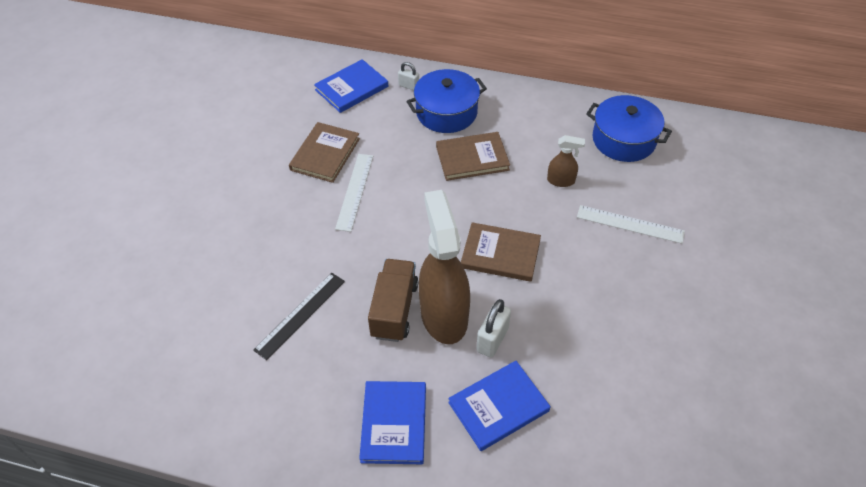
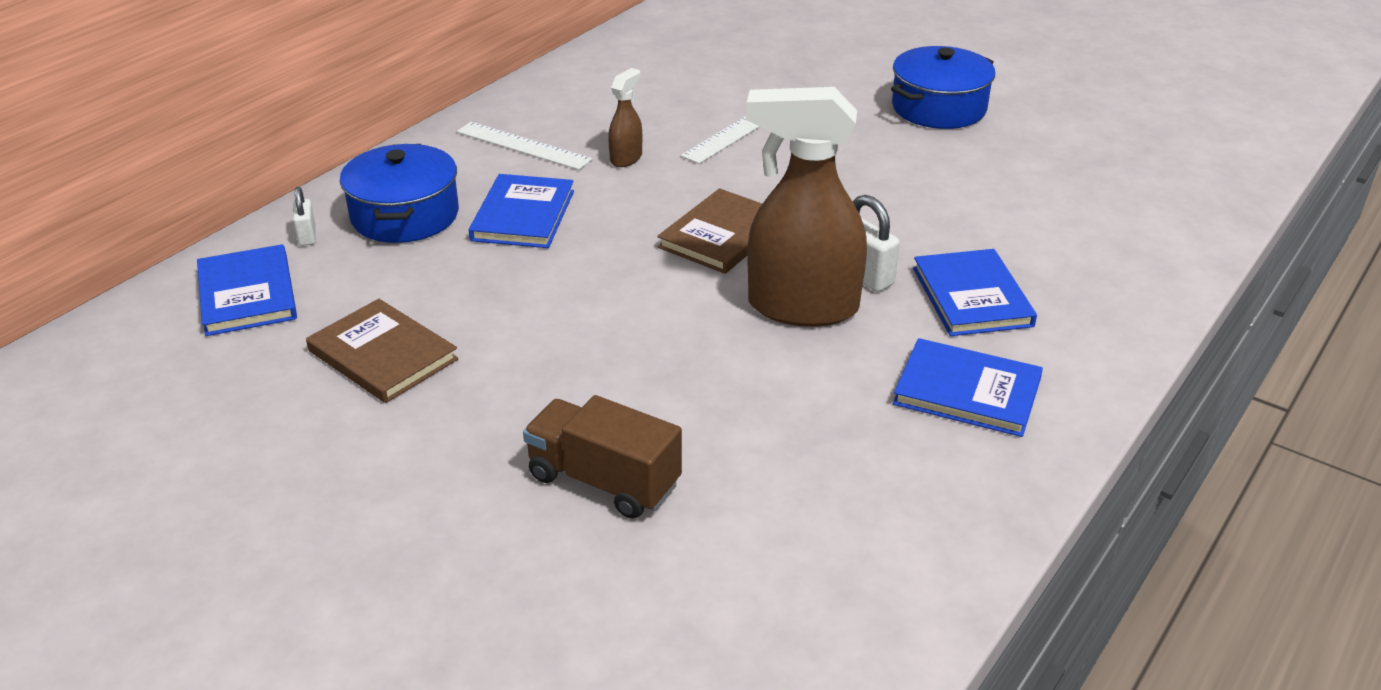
camera: 70 degrees left, 15 degrees down
(300, 315) = (723, 449): black ruler -> none
(354, 191) = (498, 340): white ruler -> white ruler (523, 146)
(394, 310) = (767, 349): brown truck -> brown truck (604, 481)
(409, 86) = (307, 236): white padlock -> white padlock turned 60 degrees counterclockwise
(472, 158) = (523, 215): brown book -> blue book
(624, 140) = (592, 97): blue pot -> blue pot (938, 108)

